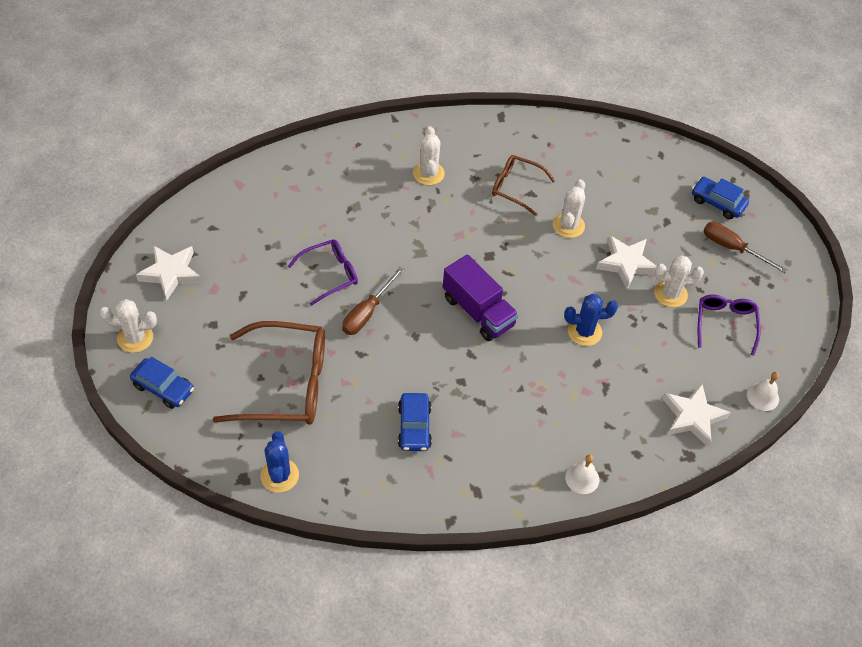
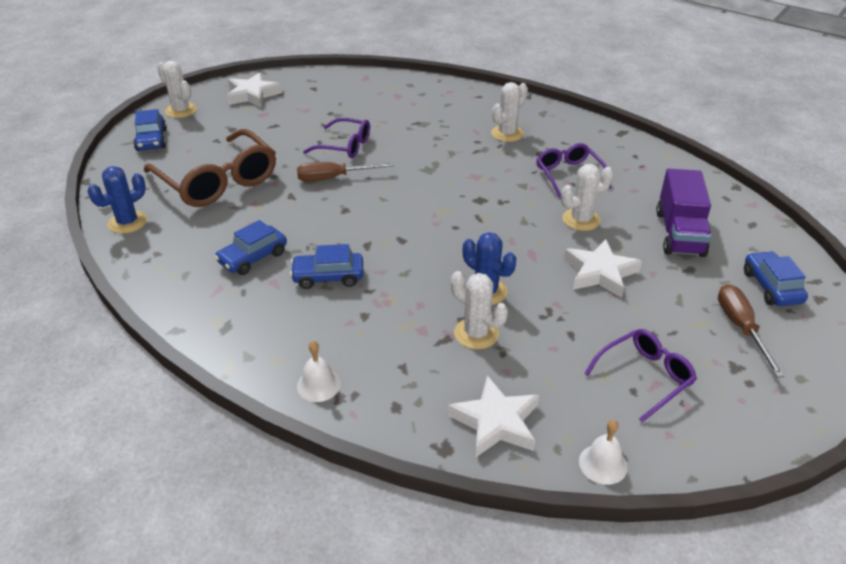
camera: 50 degrees right, 15 degrees down
(478, 311) = (415, 225): purple truck -> purple truck (679, 233)
(483, 400) = (328, 277): none -> blue car
(515, 187) = (568, 175): brown glasses -> purple glasses
(670, 294) = (615, 319): white cactus -> white cactus (476, 333)

